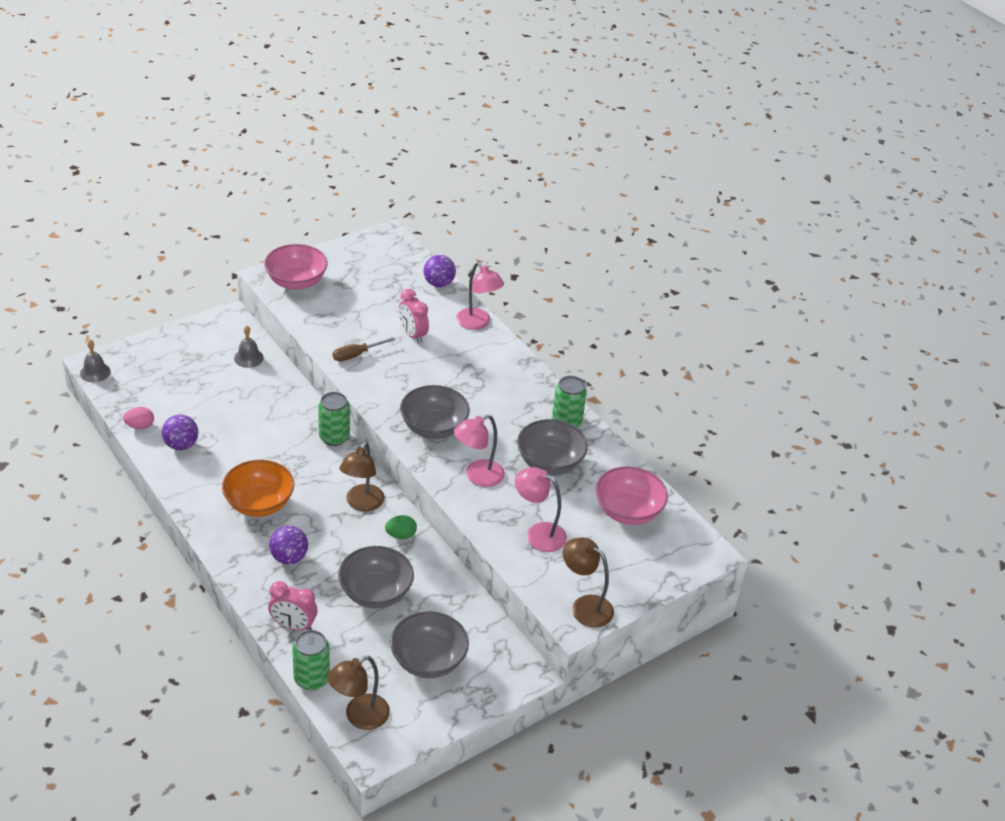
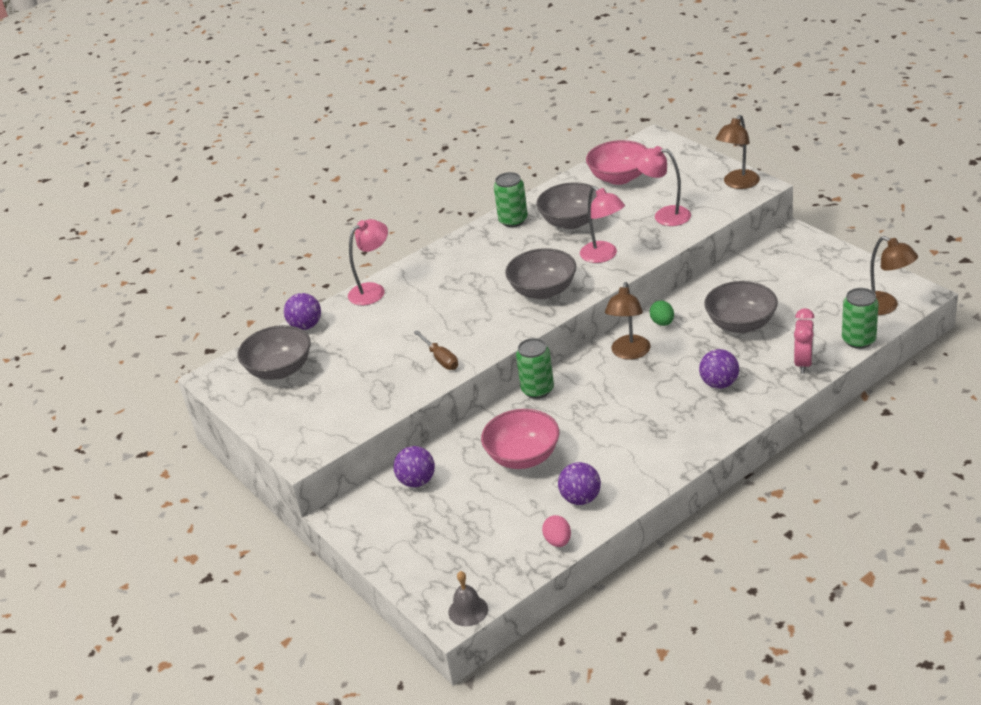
camera: 85 degrees left, 5 degrees down
(248, 358) = (417, 481): grey bell -> purple ball
(259, 503) = (652, 419): orange bowl -> none
(296, 282) = (311, 429): pink bowl -> pink bowl (523, 457)
(362, 504) = (629, 353): brown lamp -> brown lamp turned 90 degrees clockwise
(412, 335) = (399, 328): pink clock -> none
(428, 660) = (805, 283): grey bowl -> grey bowl (280, 370)
(538, 534) = (664, 215): pink lamp -> pink lamp turned 90 degrees clockwise

